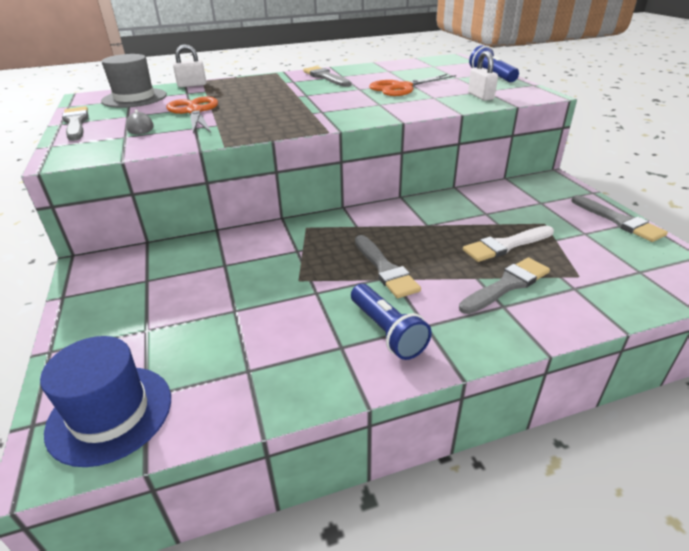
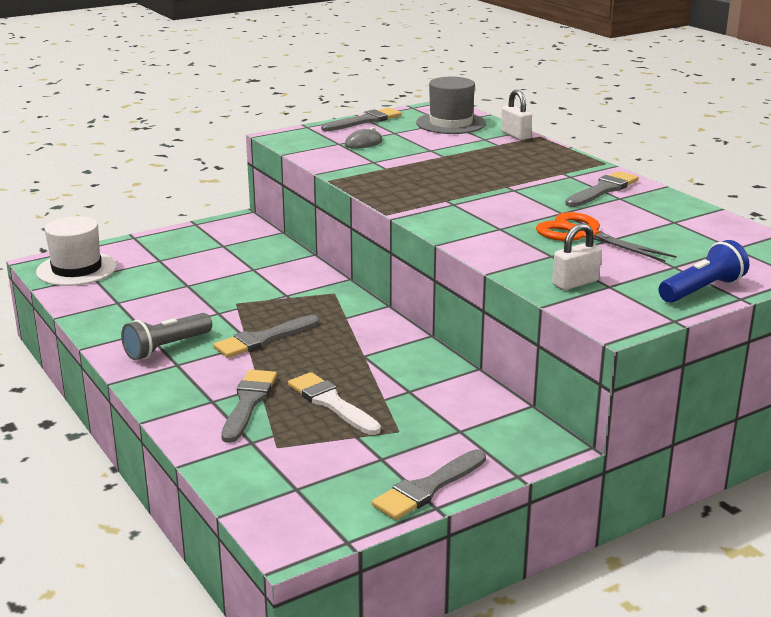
camera: 75 degrees right, 10 degrees down
(110, 413) = (77, 269): blue hat -> white hat
(194, 111) = (421, 153): orange scissors -> none
(387, 331) = (166, 348): blue flashlight -> grey flashlight
(507, 285) = (248, 403): grey brush -> grey brush turned 120 degrees counterclockwise

